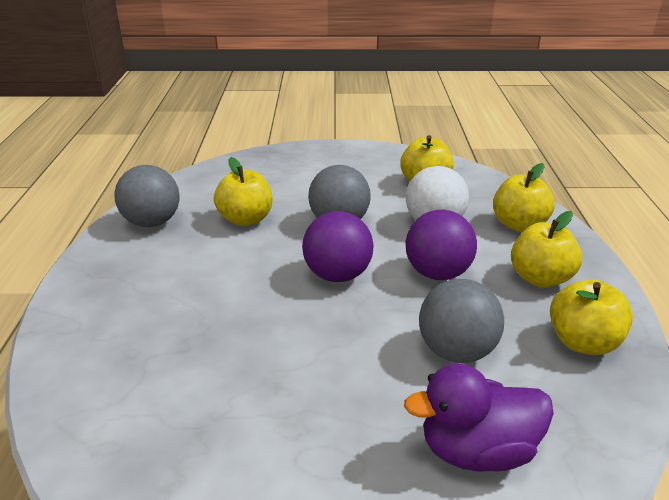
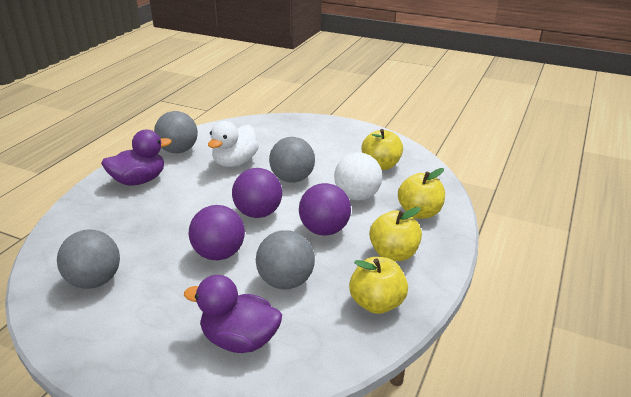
camera: 25 degrees right, 0 degrees up
(129, 276) = (139, 180): none -> purple duck
(190, 442) = (95, 281): none -> grey ball
(246, 219) = (235, 162): yellow apple -> white duck
(337, 343) = (219, 254): none -> purple ball

